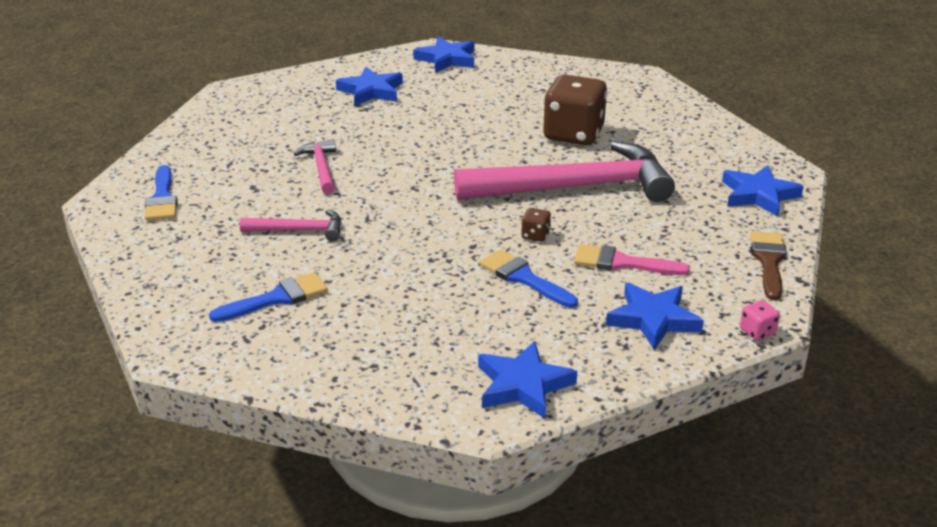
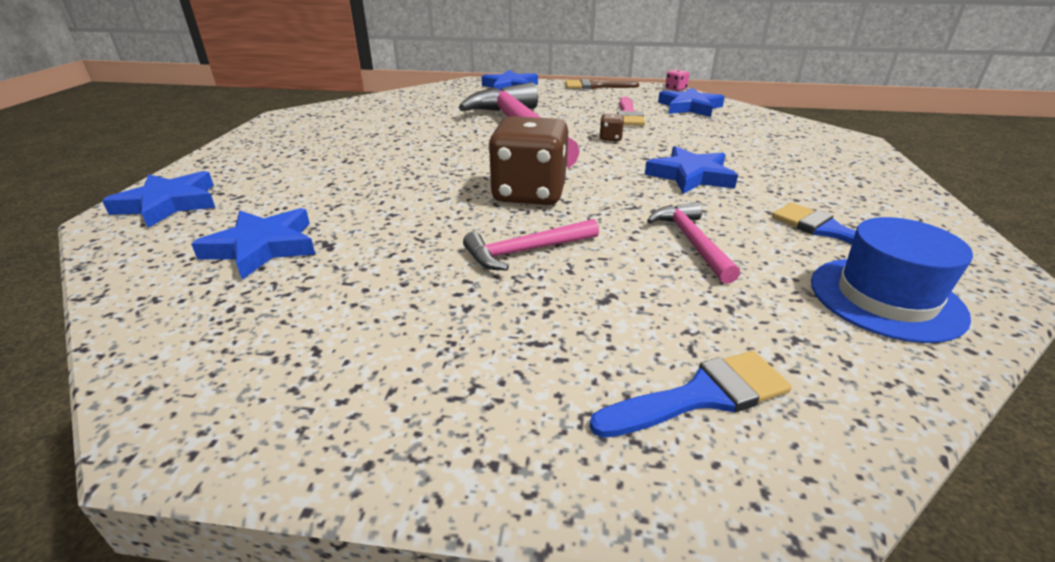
camera: 100 degrees left, 0 degrees up
(188, 284) = (885, 298): none -> blue hat
(523, 278) = (678, 139): blue brush -> none
(523, 385) = (806, 133): blue star -> blue star (690, 176)
(573, 134) = (416, 133): brown dice -> brown dice (529, 193)

